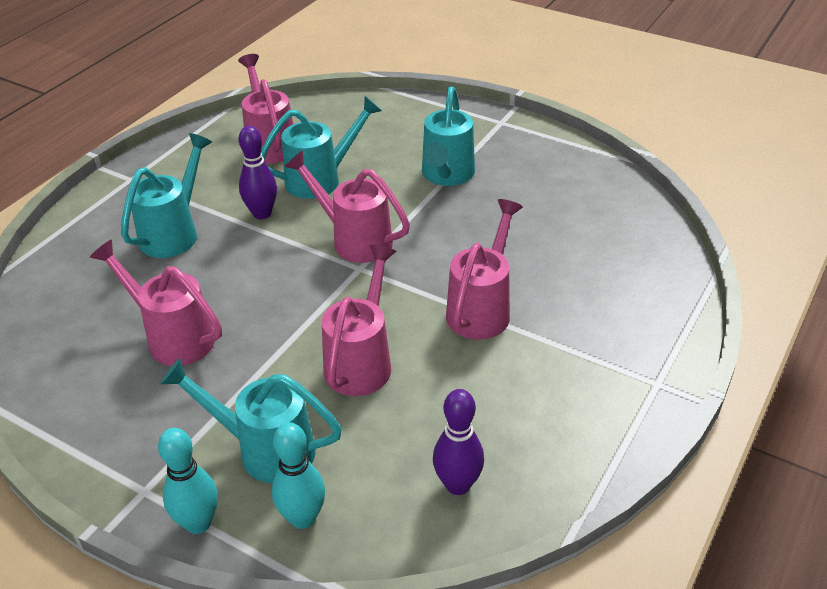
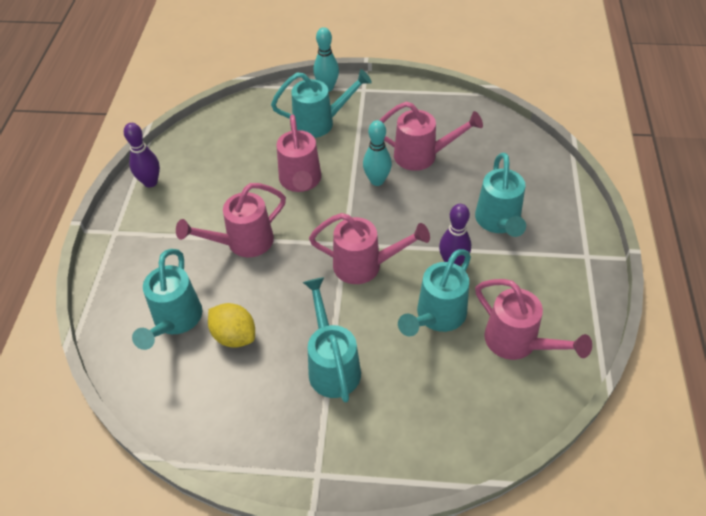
camera: 155 degrees right, 10 degrees up
(303, 518) = (281, 104): turquoise bowling pin -> turquoise bowling pin (377, 181)
(457, 485) = (214, 141): purple bowling pin -> purple bowling pin (150, 182)
(482, 309) = (243, 243): pink watering can -> pink watering can turned 60 degrees clockwise
(532, 223) = (234, 336): none -> yellow lemon
(594, 255) = (175, 321): none -> turquoise watering can

